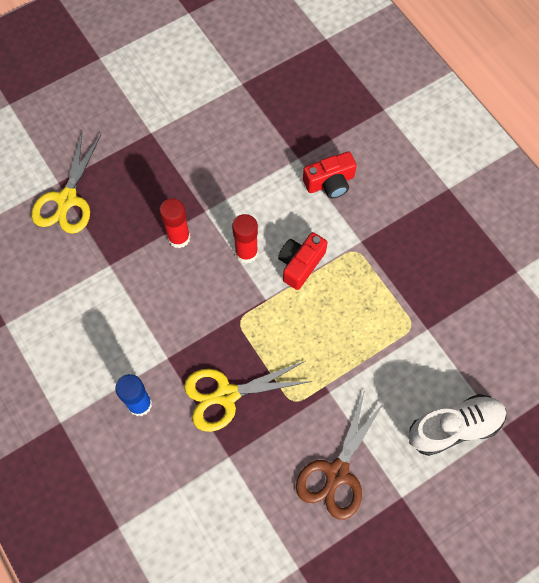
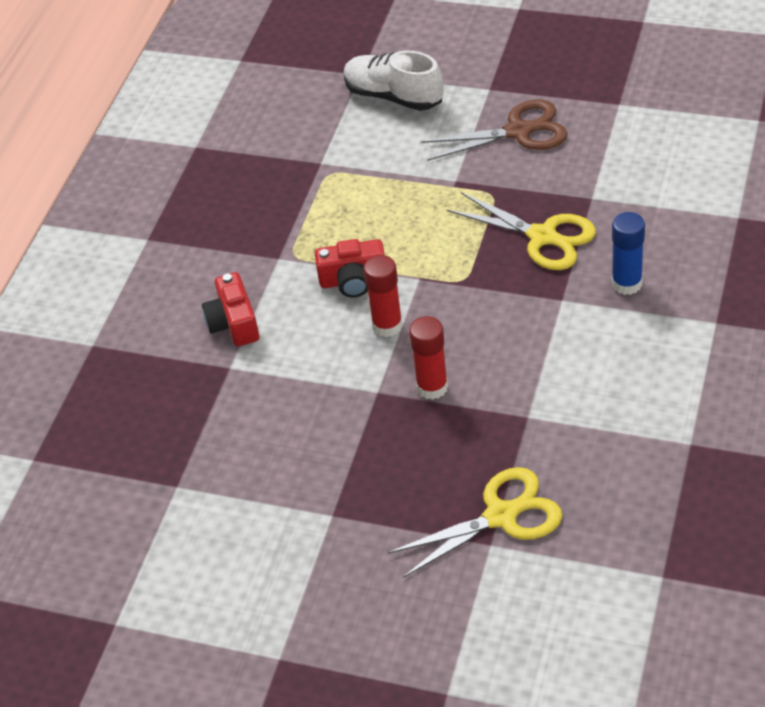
camera: 125 degrees left, 20 degrees down
(330, 182) = (234, 323): red camera -> red camera turned 135 degrees counterclockwise

